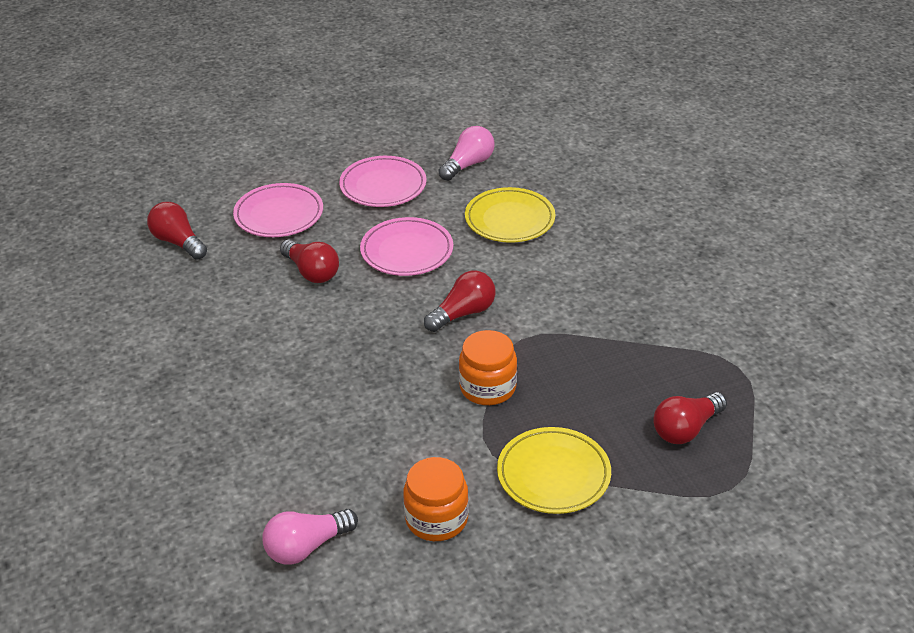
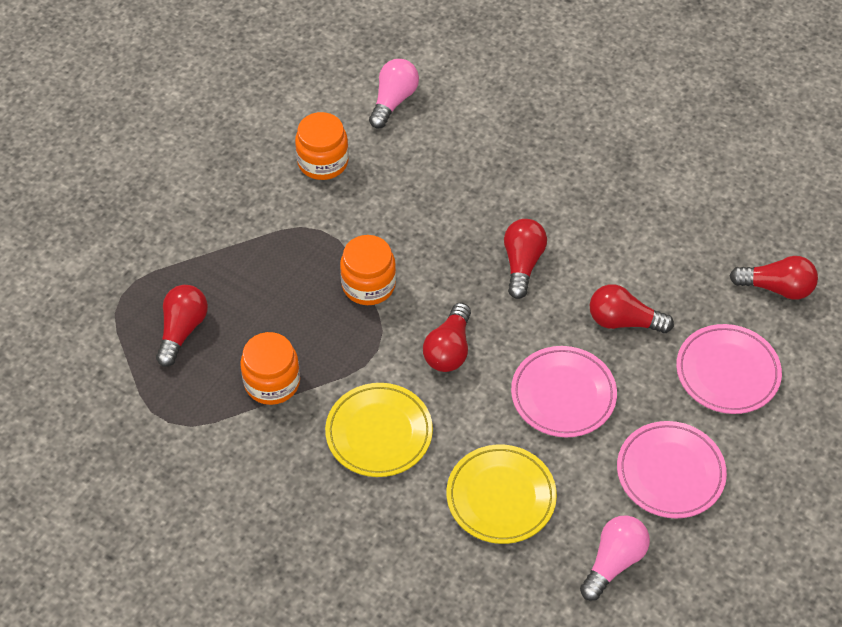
camera: 145 degrees right, 15 degrees up
(343, 343) = (522, 264): none -> red light bulb
(468, 164) = (614, 562): pink light bulb -> pink light bulb turned 150 degrees counterclockwise
(553, 474) = (263, 236): yellow plate -> yellow plate (379, 433)
(629, 355) = (272, 382): none -> orange jar

